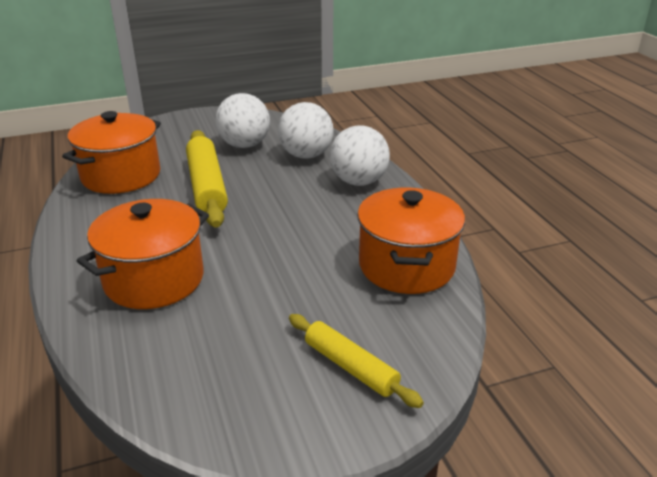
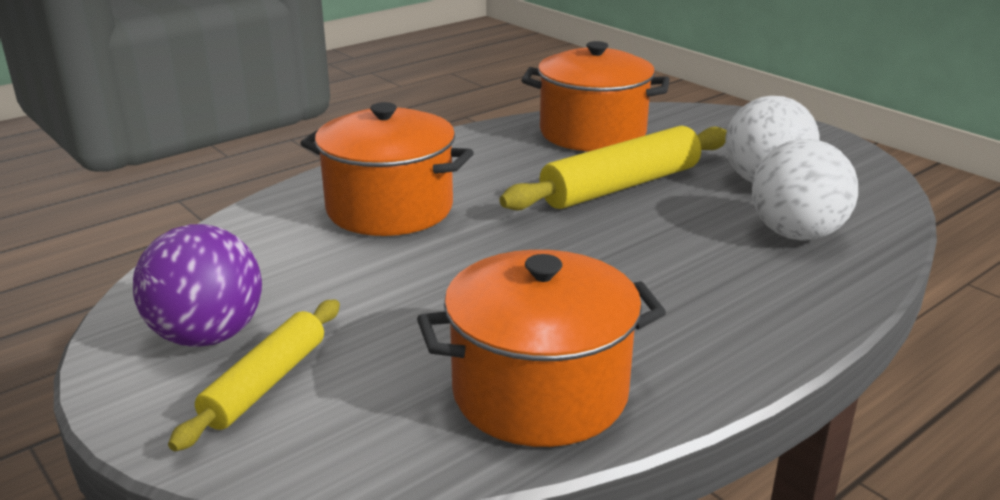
camera: 70 degrees right, 5 degrees down
(277, 391) = (207, 336): none -> purple ball
(358, 182) = (765, 298): white ball -> none

